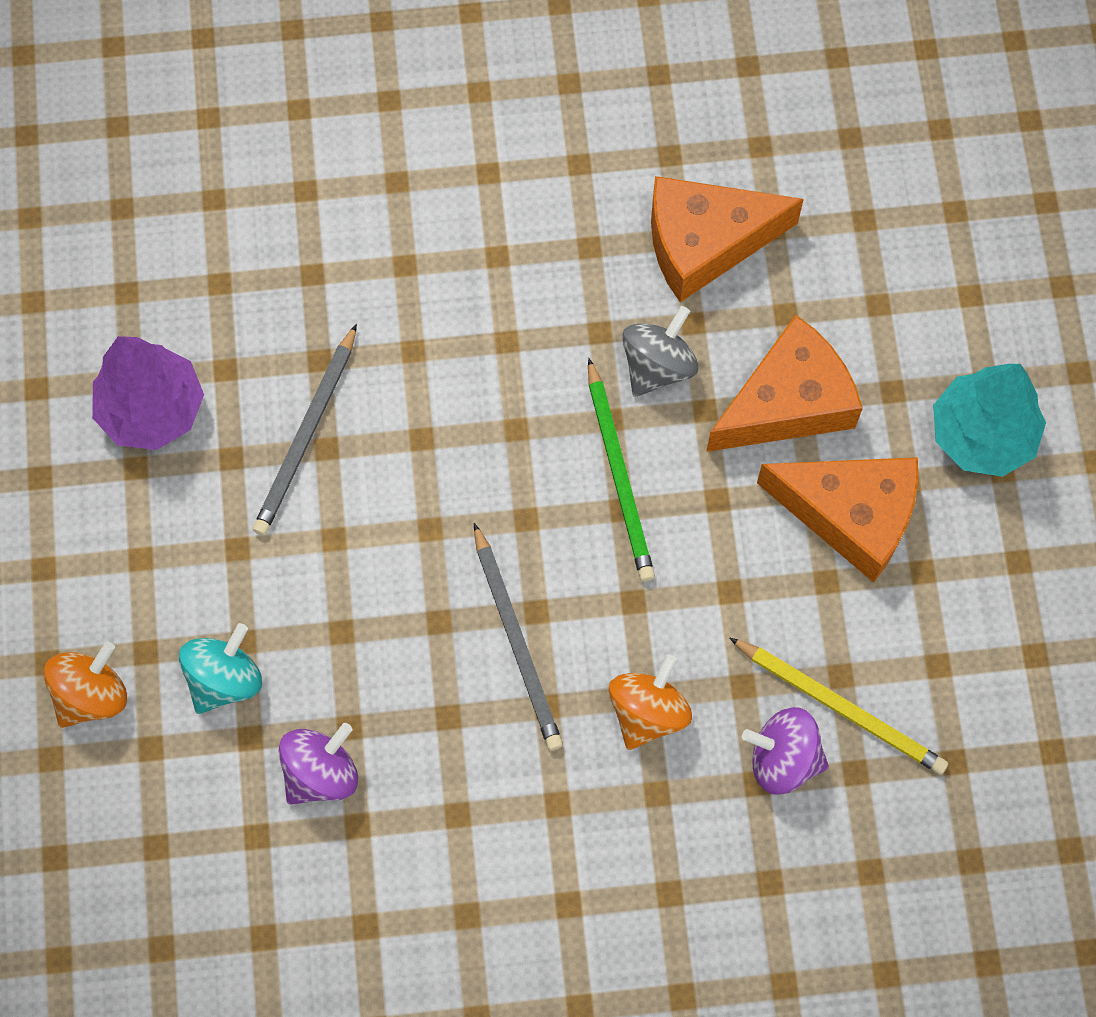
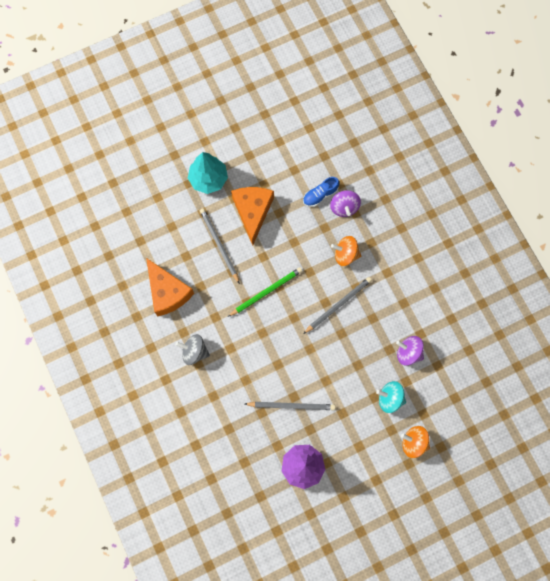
camera: 110 degrees left, 5 degrees up
(658, 365) = (221, 292): grey spinning top -> grey spinning top (194, 351)
(787, 402) = (219, 245): orange cheese -> grey pencil
(841, 707) = (320, 195): yellow pencil -> blue shoe

